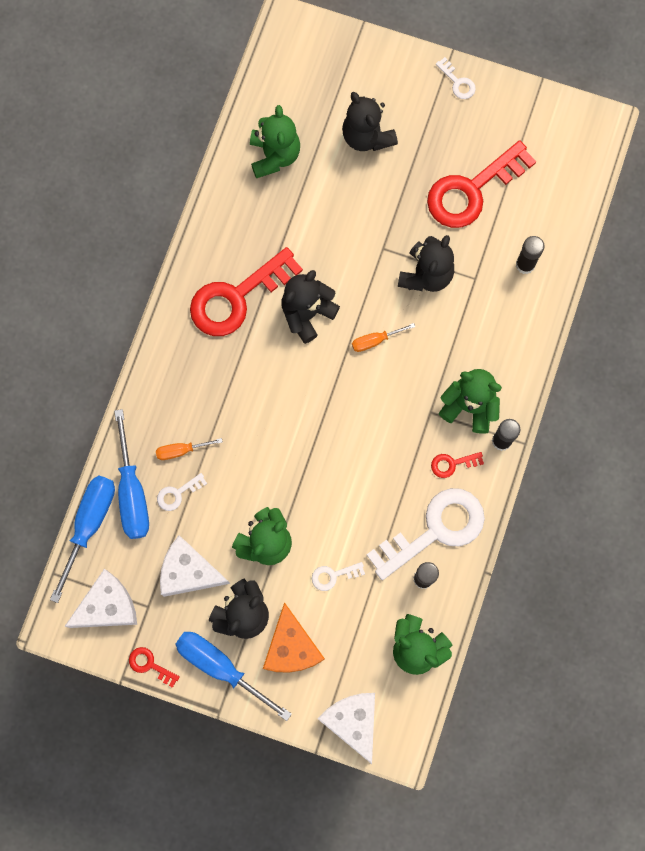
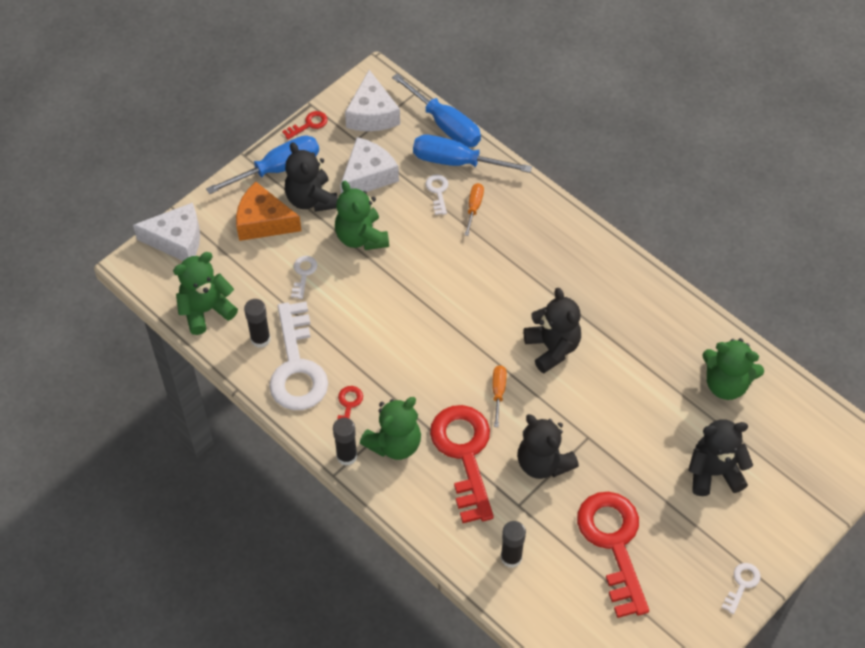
camera: 115 degrees right, 20 degrees down
(236, 297) = (594, 299): red key -> red key (464, 454)
(457, 82) = (742, 584): white key -> white key turned 135 degrees clockwise

